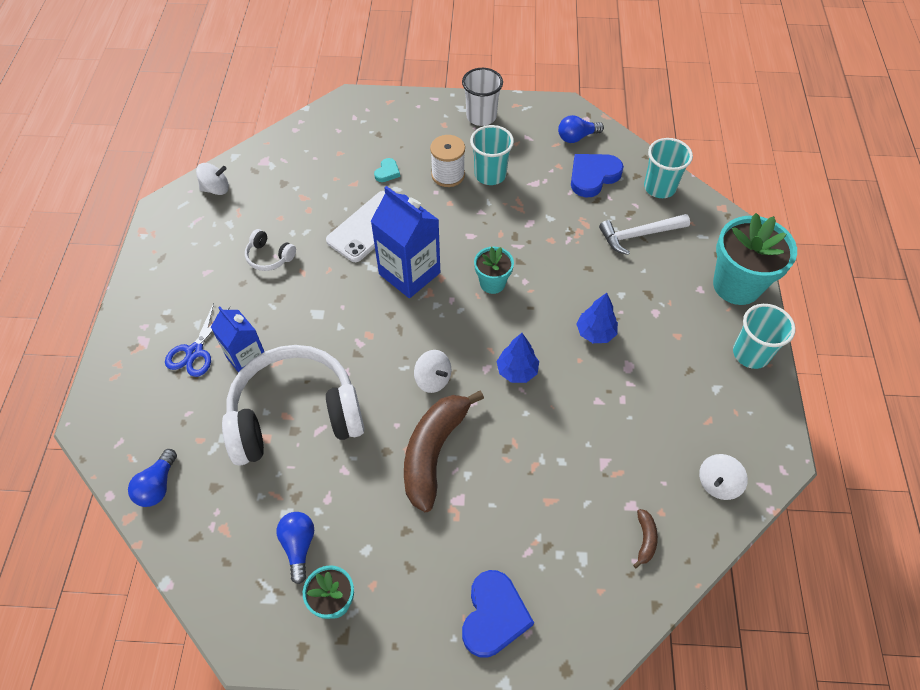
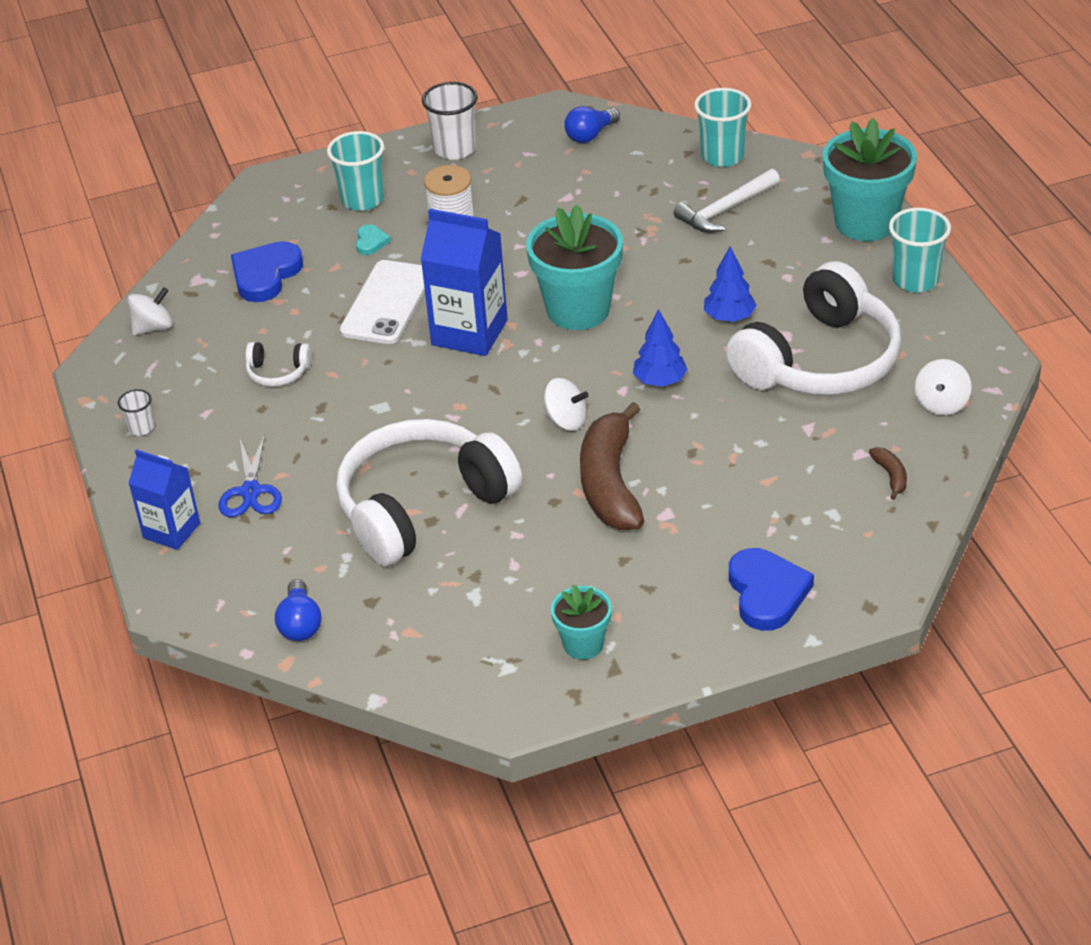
camera: 20 degrees left, 15 degrees down
(161, 268) = (141, 428): none -> white cup
(247, 358) = (322, 476): blue carton -> blue carton (171, 530)
(299, 546) = (509, 614): blue light bulb -> none
(490, 175) = (505, 205): turquoise cup -> turquoise cup (362, 200)
(492, 283) = (578, 310): turquoise flower pot -> turquoise flower pot, size x1.85
(593, 176) = (635, 169): blue heart -> blue heart (265, 275)
(643, 401) = (820, 361): none -> white headphones

